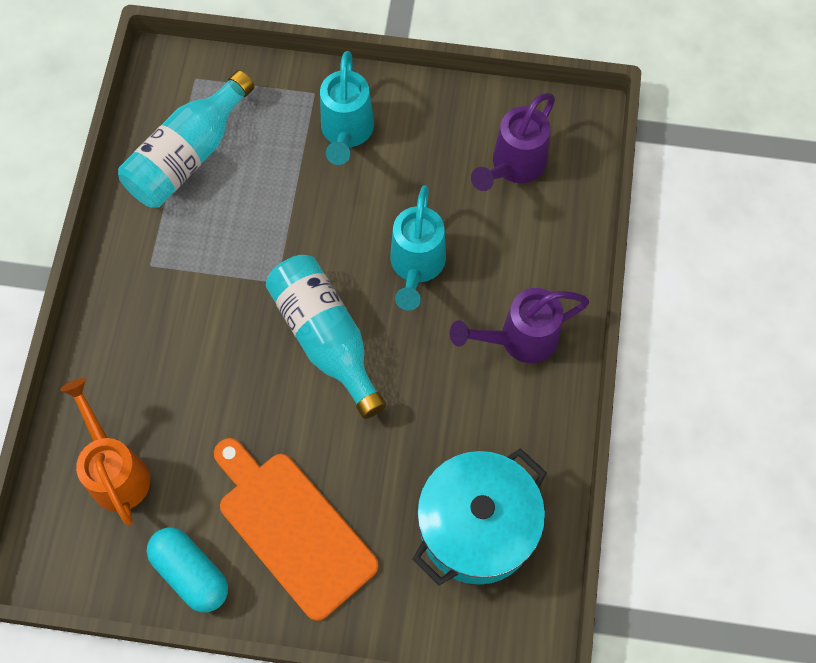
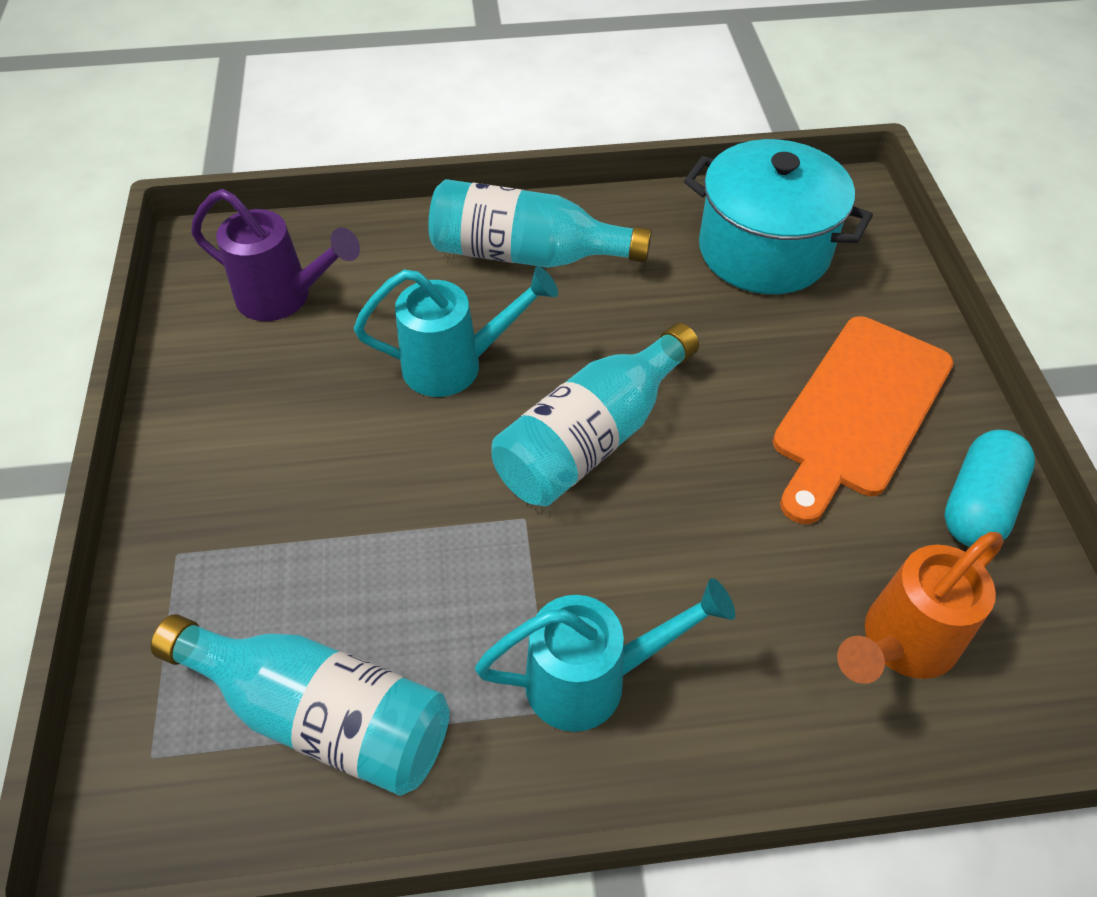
camera: 105 degrees left, 15 degrees down
(346, 133) = (251, 491): turquoise watering can -> turquoise watering can (593, 679)
(519, 339) = (526, 254): purple watering can -> turquoise bottle

